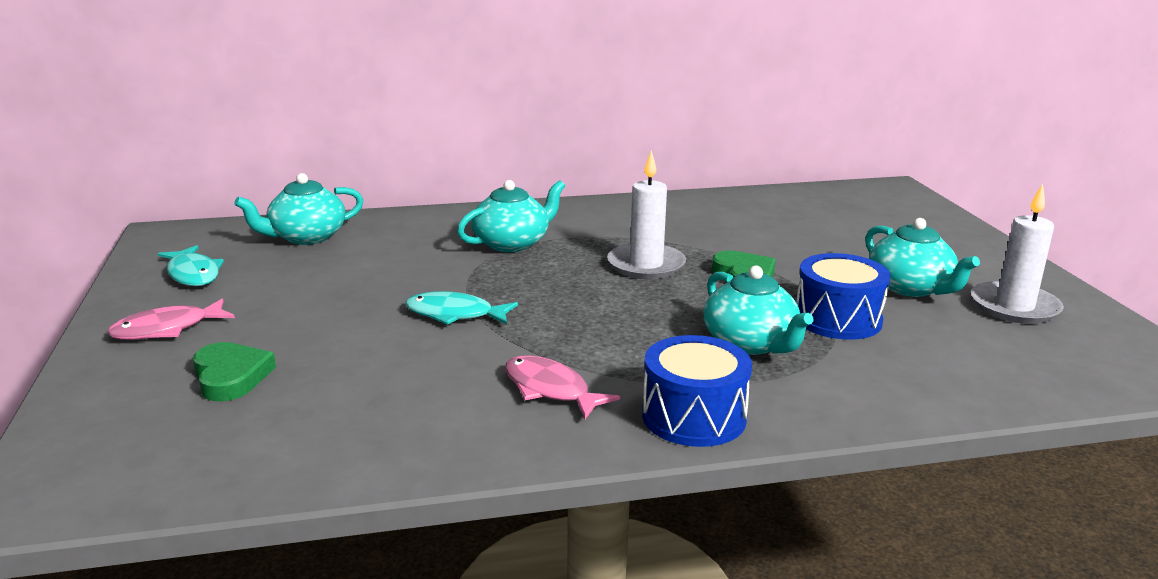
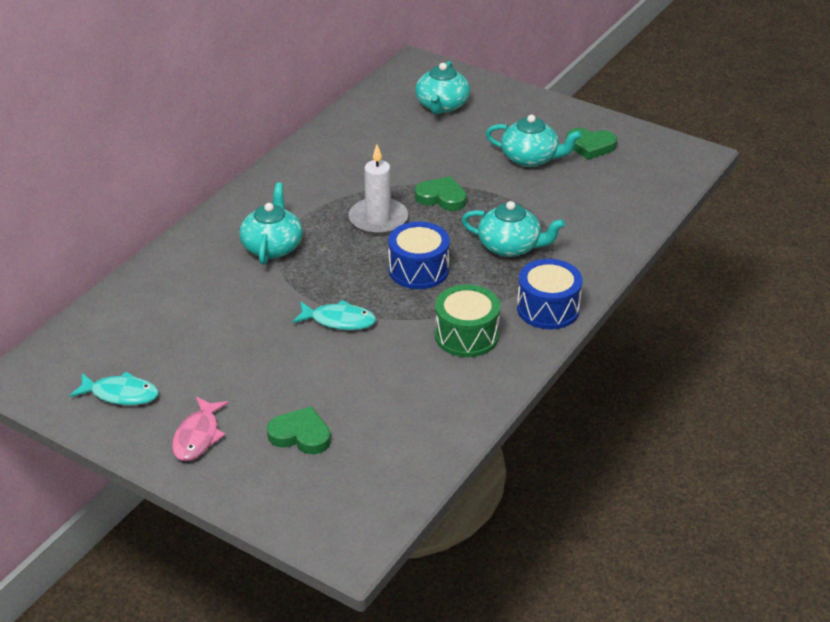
camera: 45 degrees left, 15 degrees up
(306, 237) = (128, 321): turquoise teapot -> turquoise teapot (442, 106)
(455, 314) = (339, 321): turquoise fish -> turquoise fish turned 135 degrees counterclockwise
(550, 390) = (466, 335): pink fish -> green drum
(837, 319) = (526, 204): blue drum -> blue drum (418, 270)
(1014, 307) = (590, 146): white candle -> green heart

